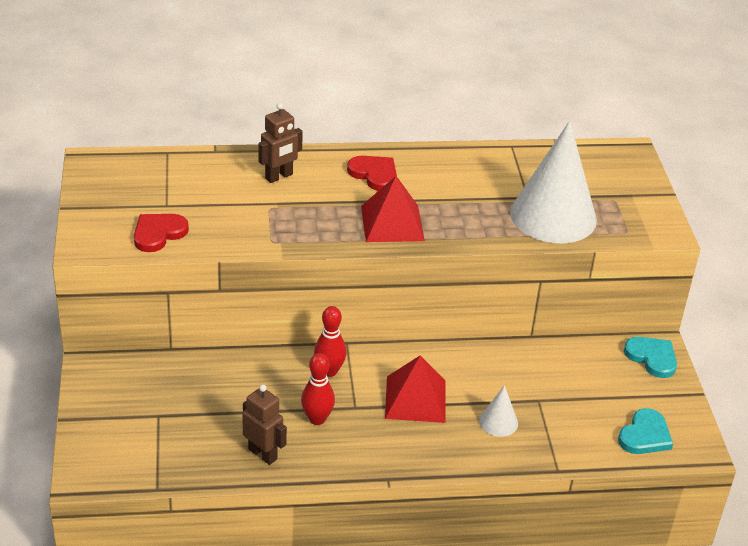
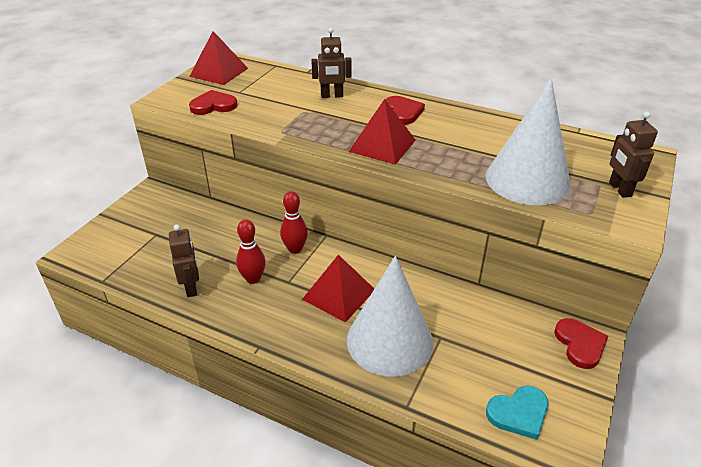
camera: 35 degrees right, 0 degrees up
(108, 184) = (219, 72): none -> red pyramid
(498, 422) = (389, 340): white cone -> white cone, size x2.33
(633, 199) = (619, 189): none -> brown robot
(652, 358) = (580, 344): turquoise heart -> red heart

